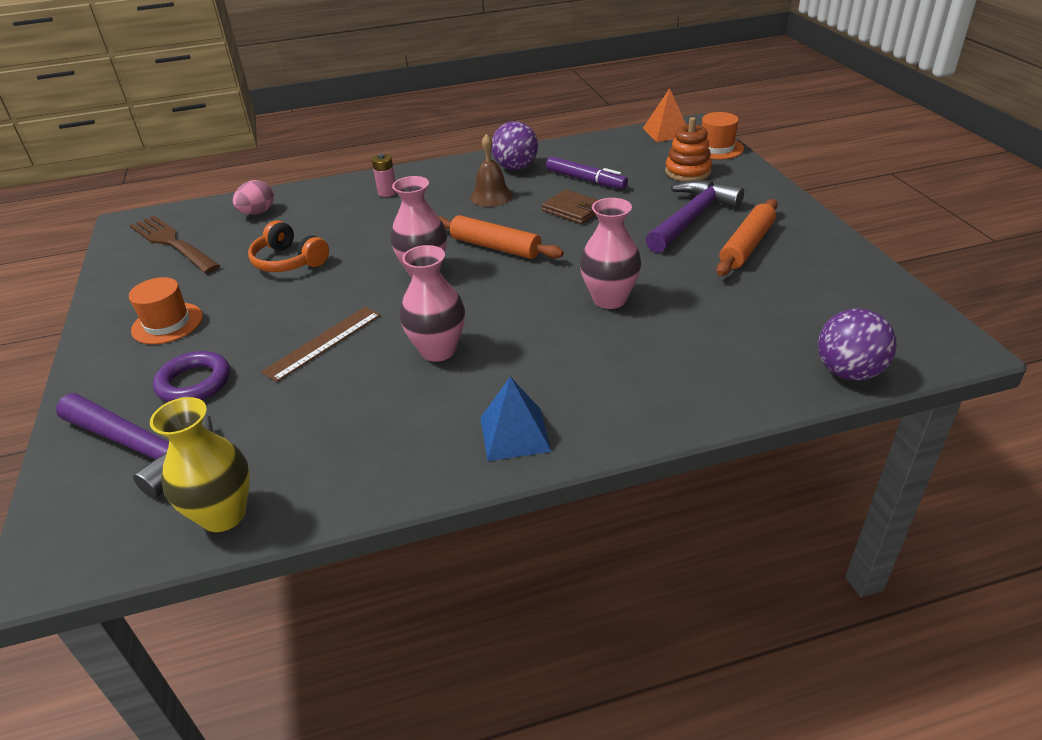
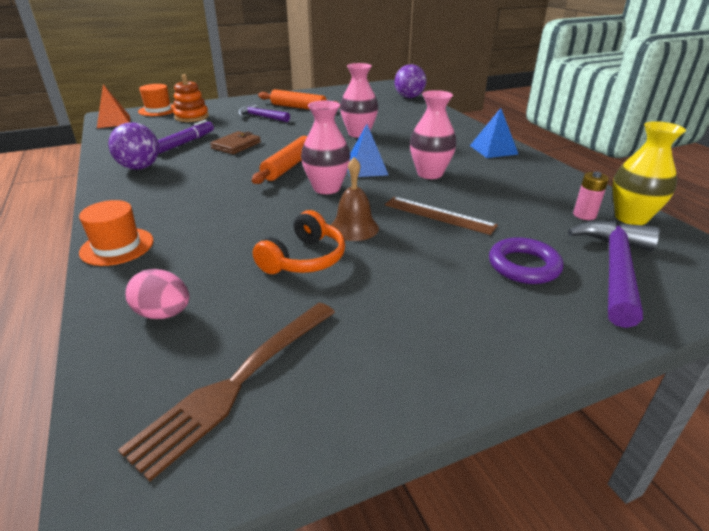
camera: 100 degrees left, 5 degrees down
(167, 323) = (443, 314): orange hat -> orange hat (117, 246)
(387, 192) = (155, 224): pink battery -> pink battery (584, 215)
(472, 300) = (366, 168): none -> blue pyramid
(491, 196) = (195, 173): brown bell -> brown bell (354, 228)
(692, 218) = (261, 117): purple hammer -> purple hammer, size x0.63

